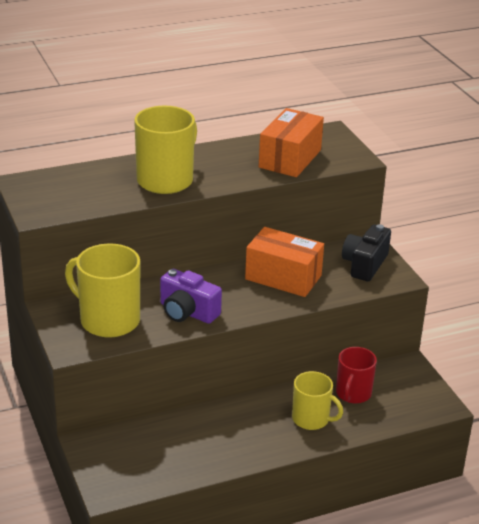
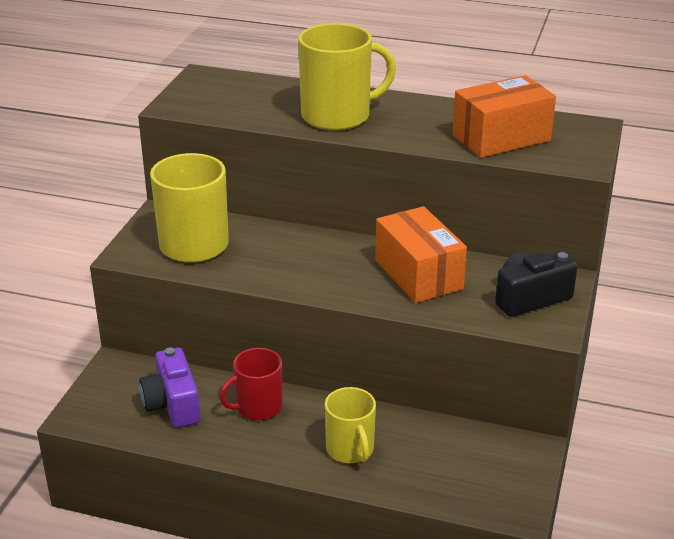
camera: 40 degrees right, 0 degrees up
(187, 312) = (275, 267): purple camera -> purple camera (172, 404)
(353, 393) = (428, 446): red mug -> red mug (257, 407)

